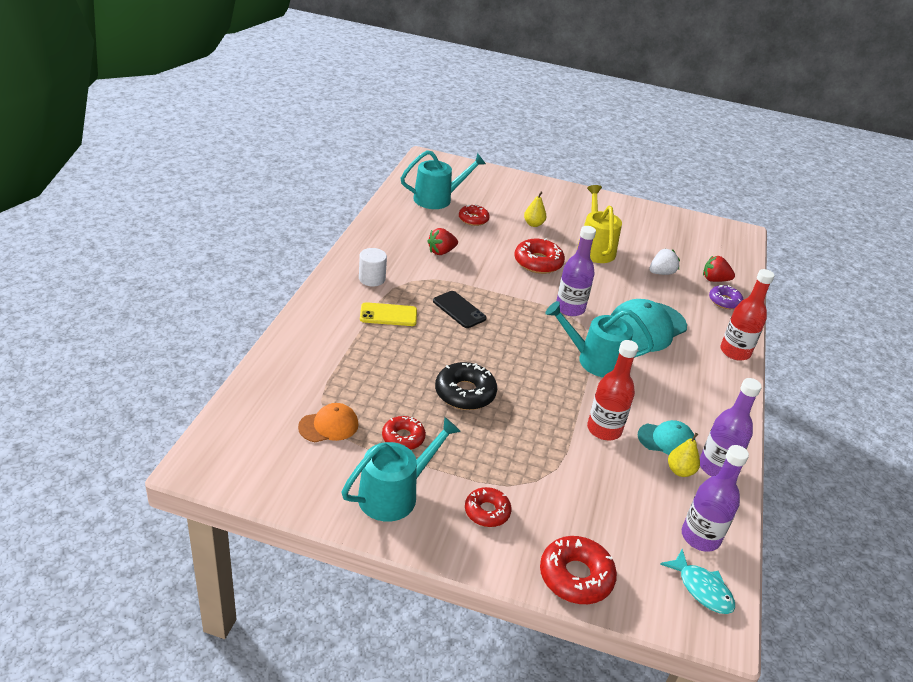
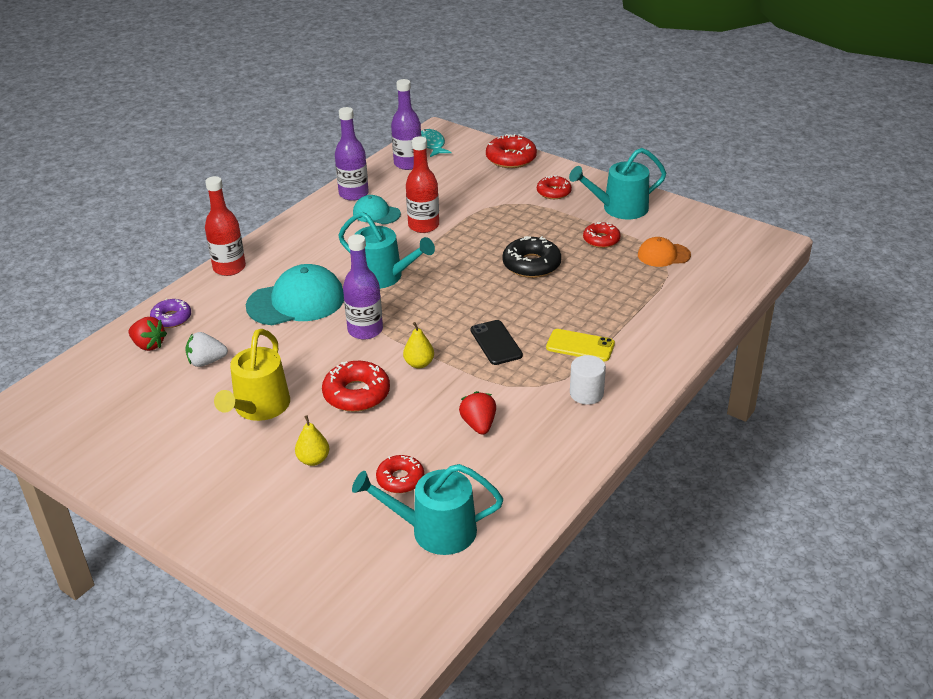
camera: 155 degrees left, 0 degrees up
(441, 252) = (479, 425): red strawberry -> red strawberry turned 90 degrees counterclockwise
(680, 471) = (385, 195): yellow pear -> yellow pear (419, 364)

